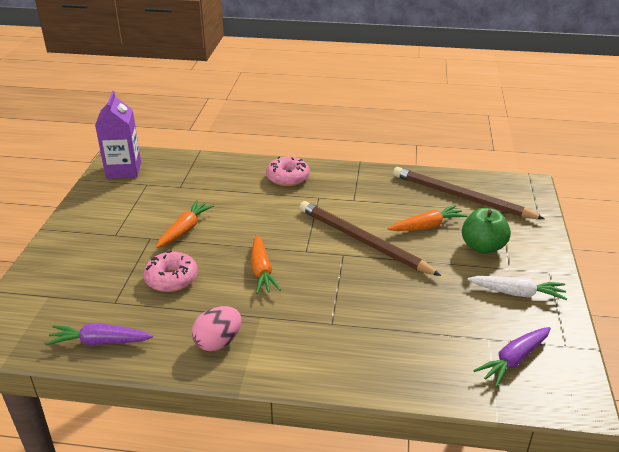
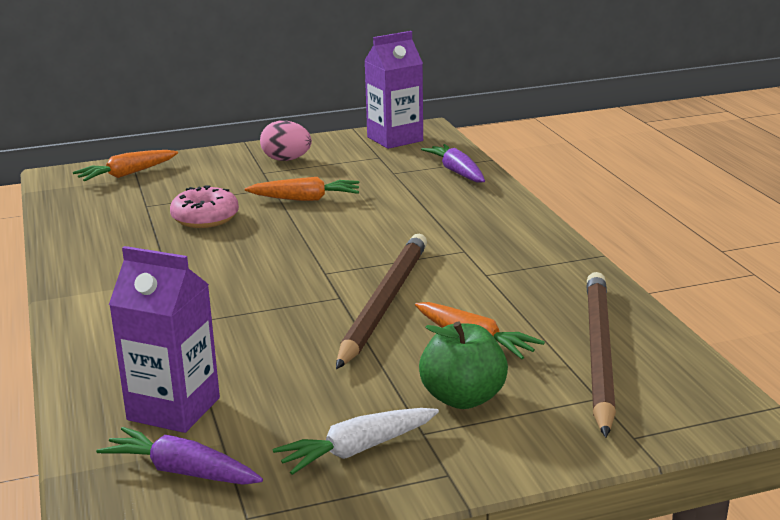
camera: 65 degrees right, 10 degrees down
(100, 342) = (79, 217): purple carrot -> purple carrot (457, 172)
(218, 342) = (109, 269): pink egg -> pink egg (286, 160)
(262, 271) = (259, 258): orange carrot -> orange carrot (127, 174)
(288, 178) = (490, 221): pink donut -> none
(442, 350) = (173, 409): none -> purple carton
(517, 293) = (357, 450): white carrot -> white carrot turned 75 degrees clockwise

